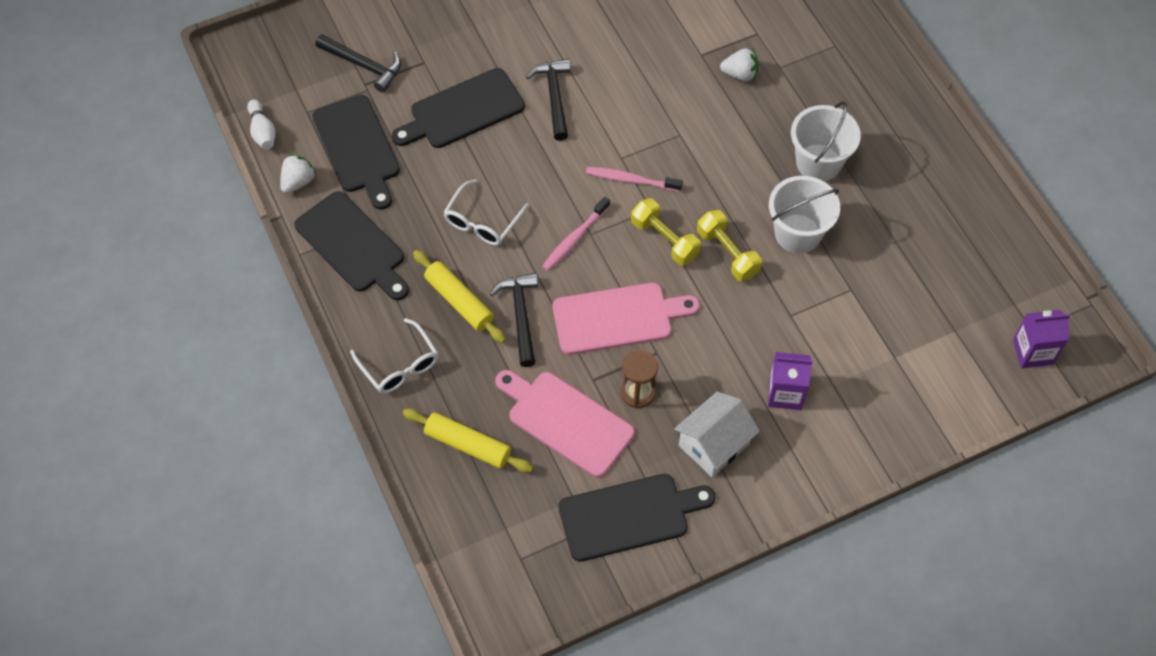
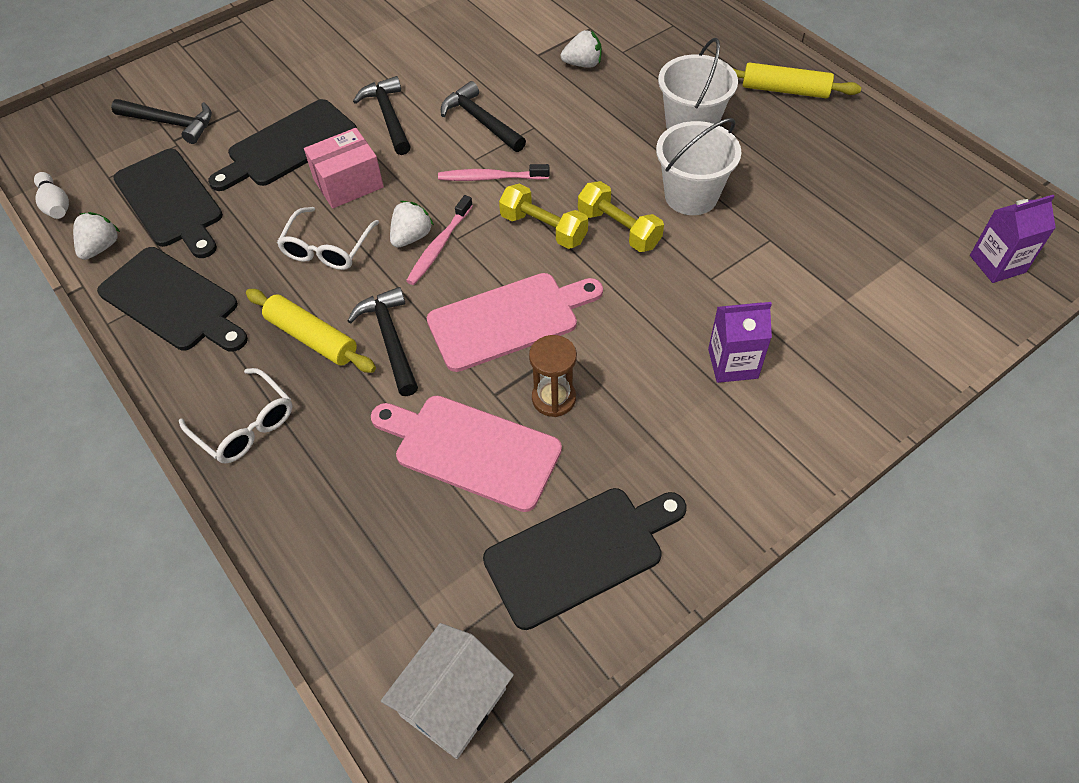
camera: 10 degrees left, 5 degrees down
(468, 445) = (348, 506): yellow rolling pin -> yellow rolling pin (785, 90)
(509, 160) = (348, 183): none -> pink box
(553, 225) = (411, 237): none -> white strawberry
(635, 119) = (481, 121): none -> black hammer
(714, 444) = (664, 440): white house -> white house (453, 702)

